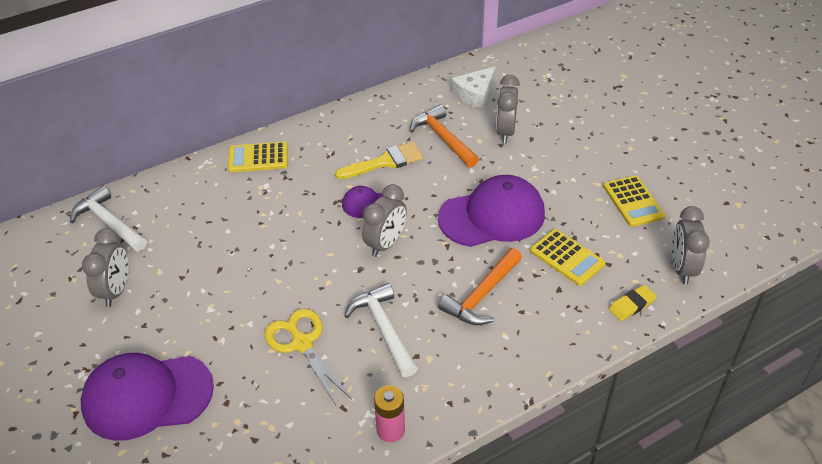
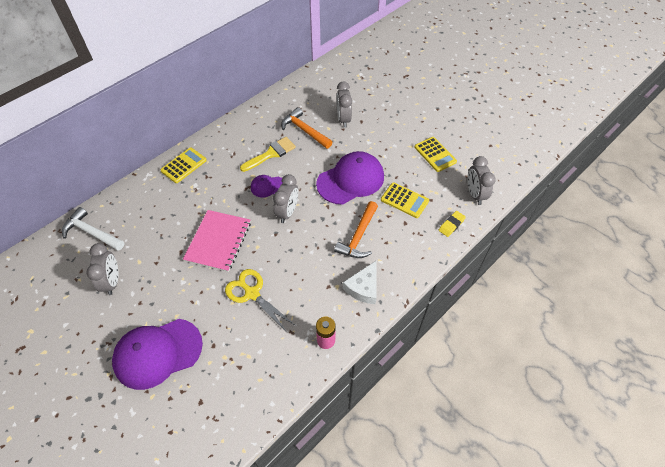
camera: 15 degrees left, 10 degrees up
(258, 158) = (184, 165): yellow calculator -> yellow calculator turned 150 degrees clockwise
(276, 265) = (218, 241): none -> pink notebook
(383, 329) = (302, 272): white hammer -> none
(475, 93) = (317, 95): white cheese -> white cheese (363, 287)

